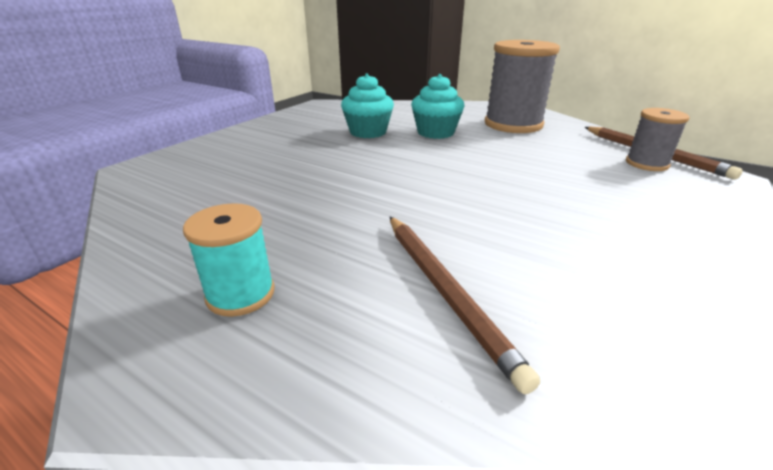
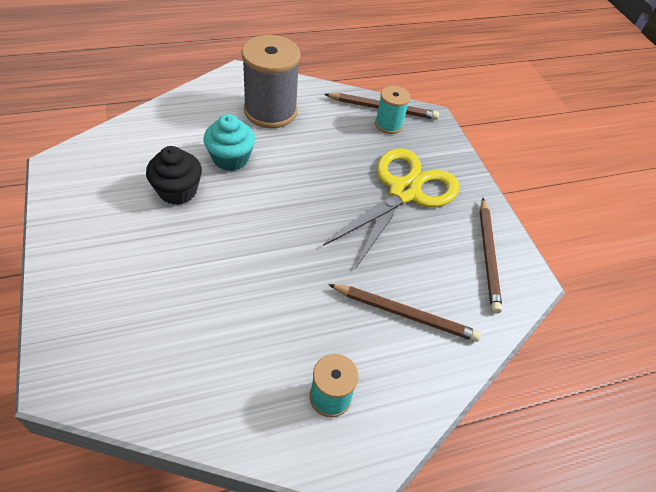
camera: 55 degrees left, 20 degrees up
(368, 132) = (177, 191): turquoise cupcake -> black cupcake
(601, 207) = (404, 192): none -> yellow scissors
(647, 164) = (388, 124): grey spool -> turquoise spool
(687, 317) = (488, 255): none -> brown pencil

